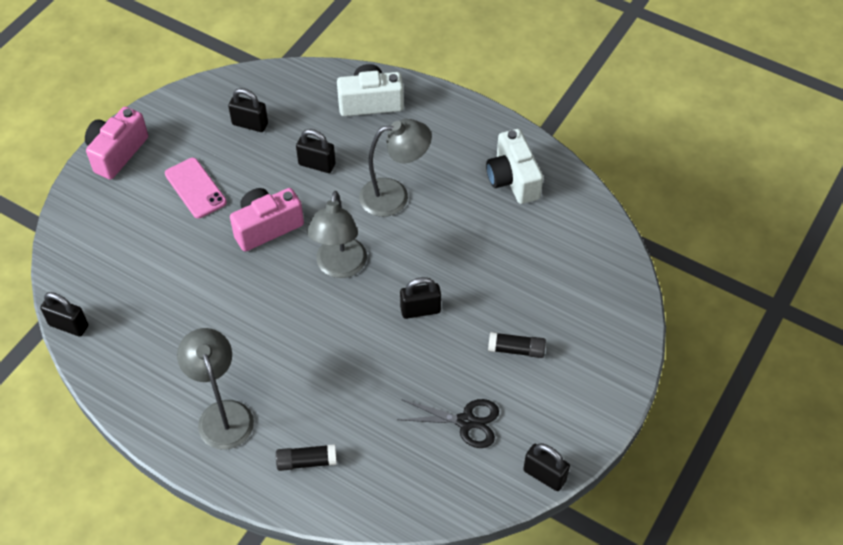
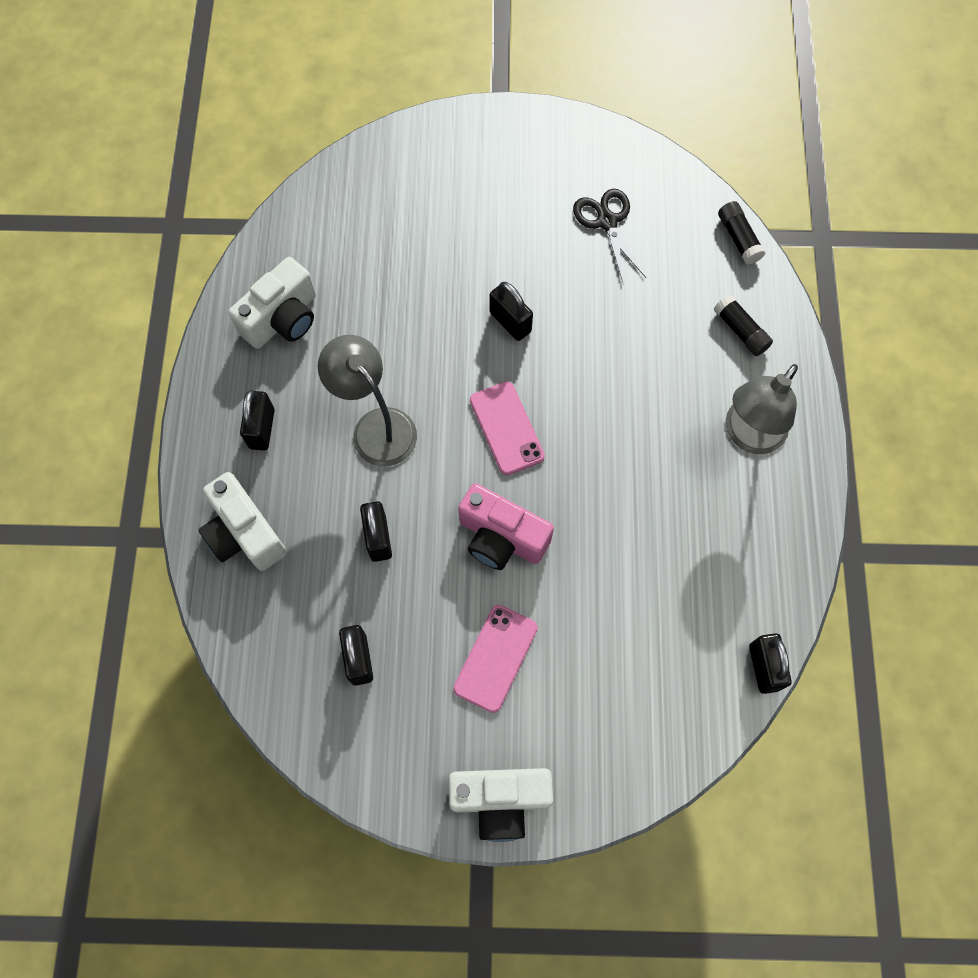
camera: 120 degrees left, 15 degrees up
(117, 153) = (500, 800): pink camera -> white camera
(340, 267) = (506, 428): grey lamp -> pink phone
(516, 350) = (501, 217): black glue stick -> black glue stick (738, 238)
(544, 475) = (616, 138): black padlock -> black padlock (262, 429)

